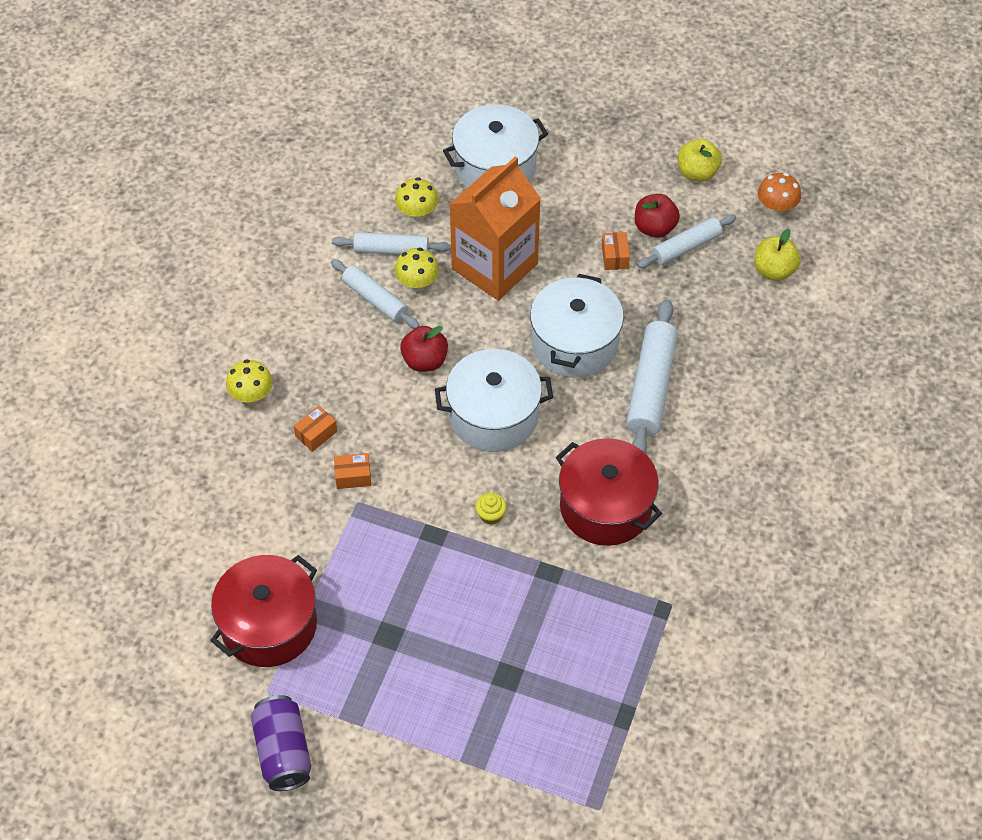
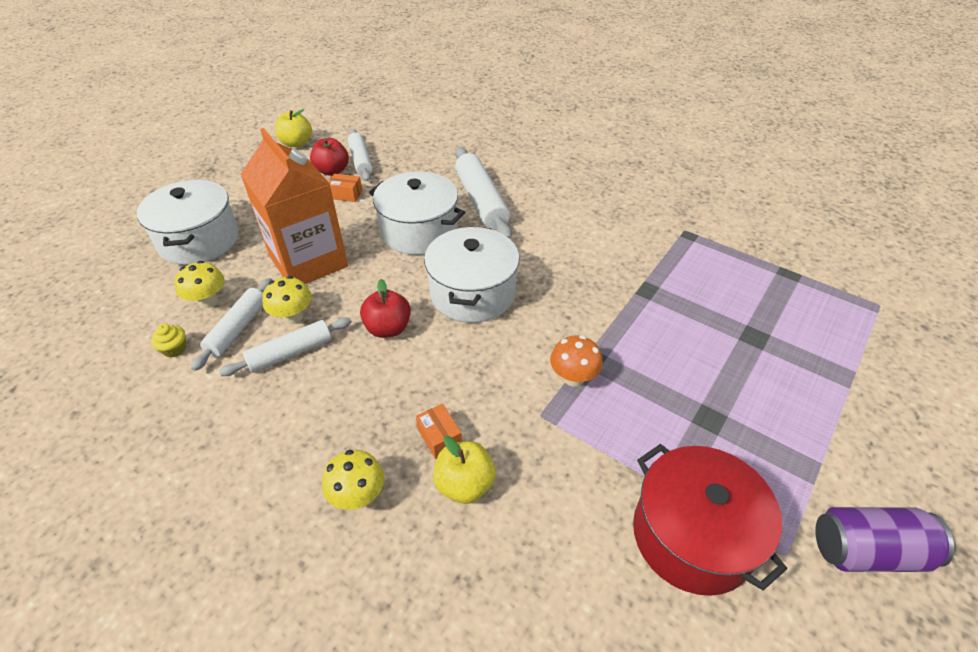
camera: 75 degrees left, 10 degrees down
(353, 476) = (507, 413): orange box -> none
(491, 515) = (580, 315): yellow cupcake -> yellow cupcake (174, 349)
(605, 507) = (588, 245): red pot -> none
(650, 387) = (481, 201): white rolling pin -> white rolling pin turned 45 degrees clockwise
(774, 270) = (407, 130): yellow apple -> yellow apple (465, 484)
(776, 208) = (354, 119): orange mushroom -> orange mushroom (573, 377)

